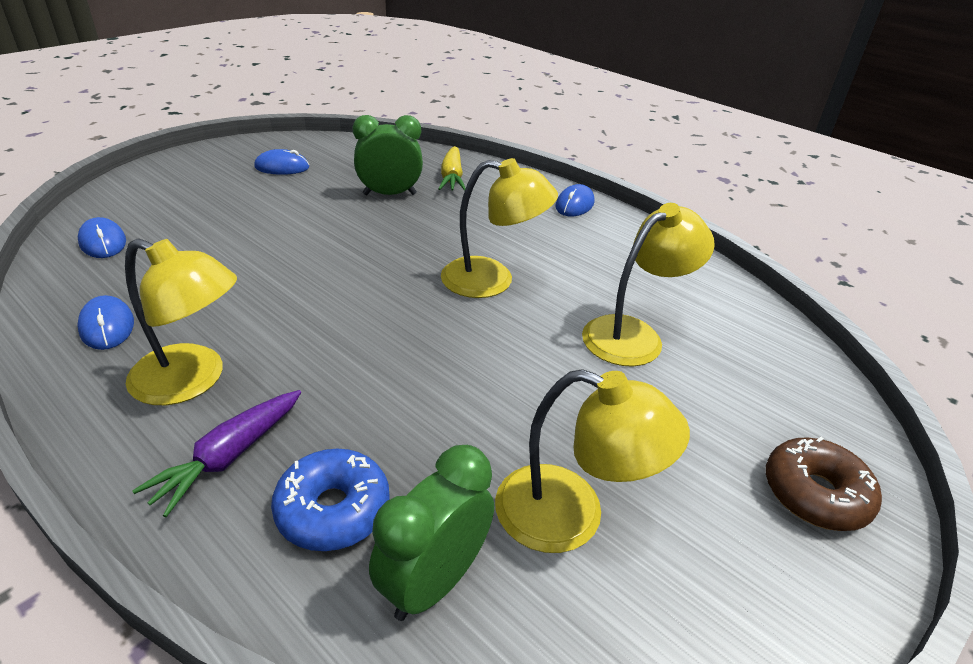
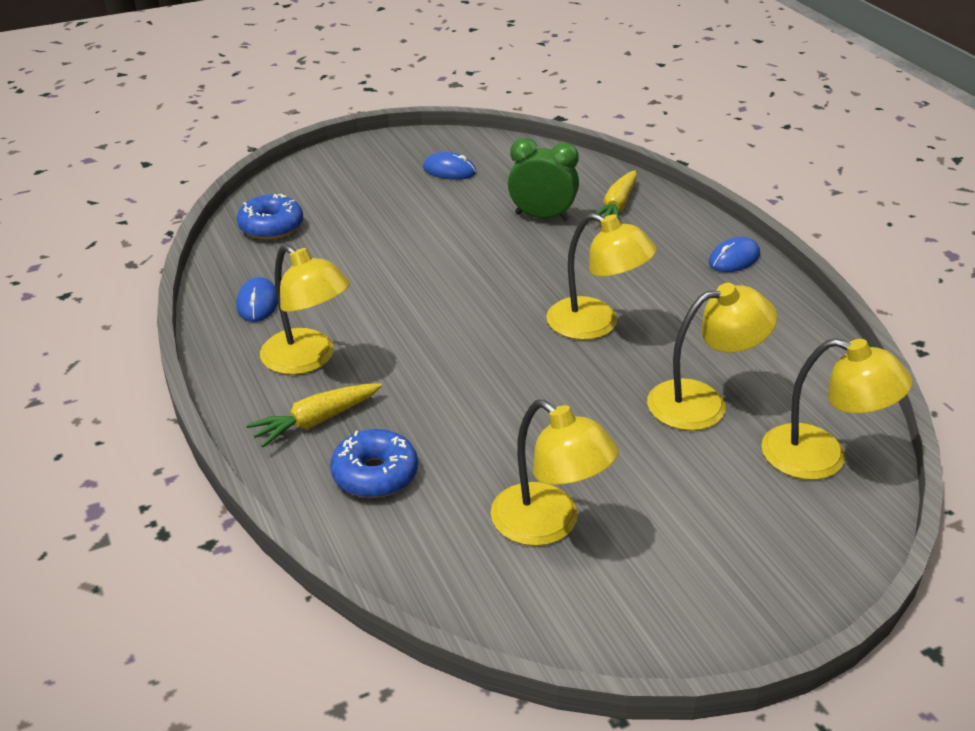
camera: 25 degrees right, 0 degrees up
(103, 242) = (271, 227): blue mouse -> blue donut
(229, 457) = (316, 421): purple carrot -> yellow carrot
(434, 582) = (424, 536): green clock -> none
(768, 364) = (821, 458): none -> yellow lamp
(815, 494) = (771, 566): brown donut -> none

